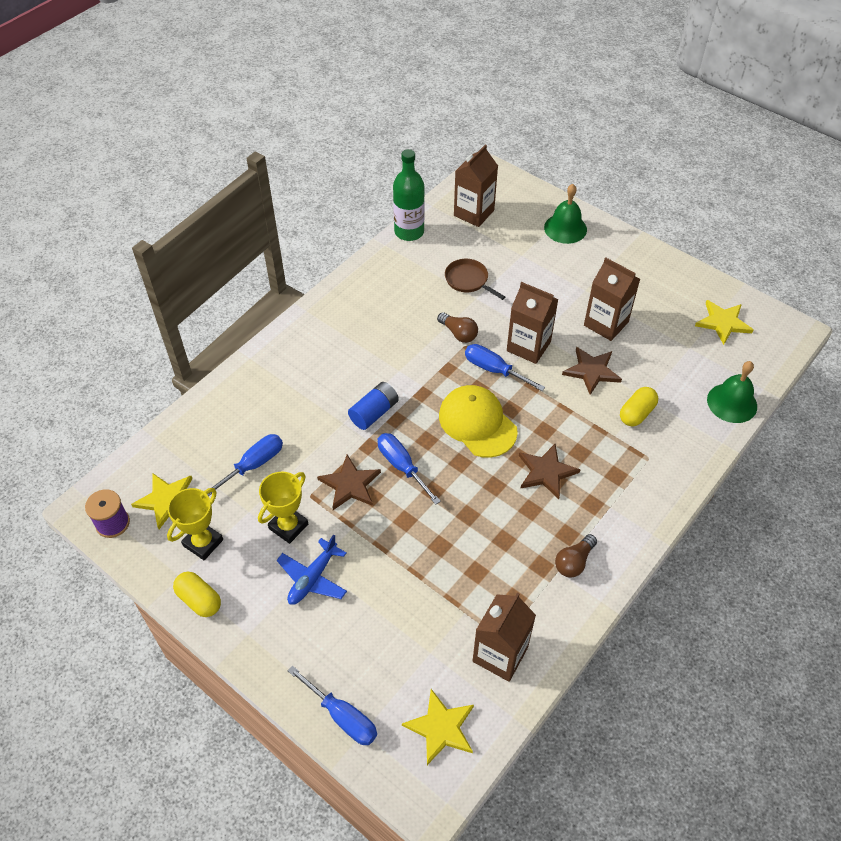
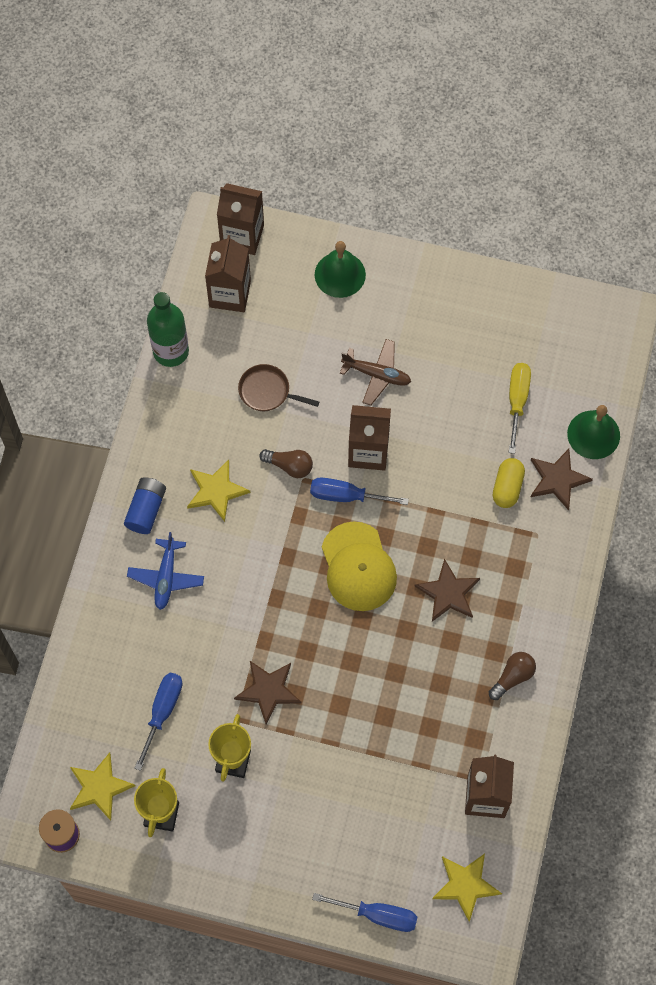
camera: 25 degrees left, 15 degrees up
(199, 600) = (191, 871): yellow capsule -> none
(313, 578) = (284, 801): blue plane -> blue plane (166, 577)
(374, 413) = (250, 600): blue battery -> blue battery (146, 510)
(402, 466) = (308, 648): blue screwdriver -> none
(477, 423) = (358, 567): yellow cap -> yellow cap turned 135 degrees counterclockwise
(562, 299) = (376, 374): none -> brown plane
(574, 562) = (512, 677): brown light bulb -> brown light bulb turned 150 degrees counterclockwise
(592, 371) = (444, 455): brown star -> brown star (558, 479)
(606, 324) = (434, 388): brown carton -> brown carton (242, 236)
(673, 356) = (517, 401): none -> yellow screwdriver
(723, 322) = (551, 336): yellow star -> yellow star (216, 491)

